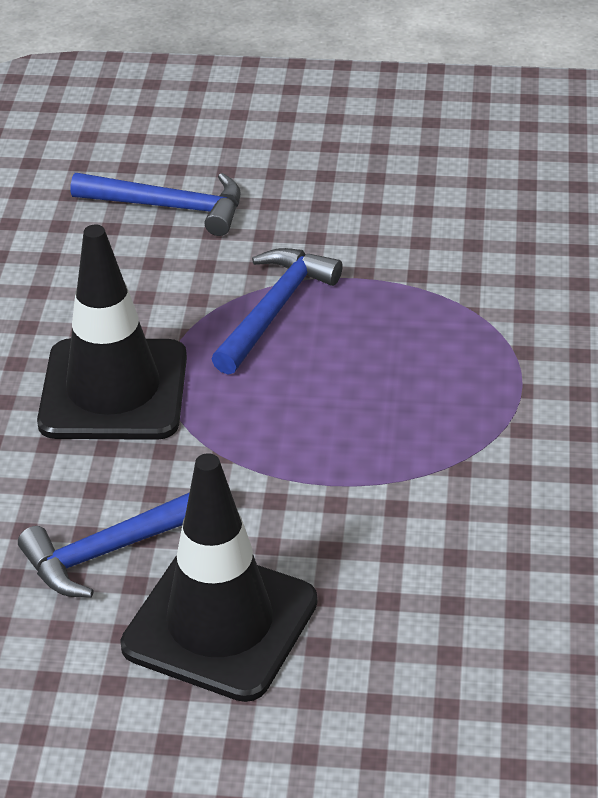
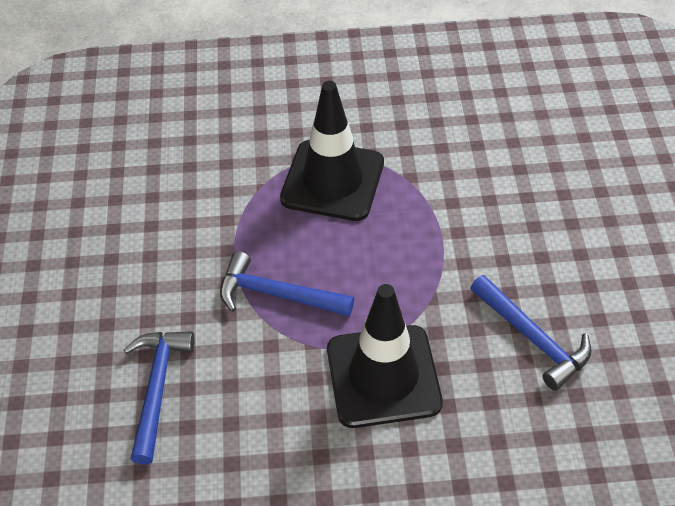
camera: 100 degrees left, 10 degrees up
(220, 624) = (574, 271): black traffic cone -> black traffic cone (332, 181)

